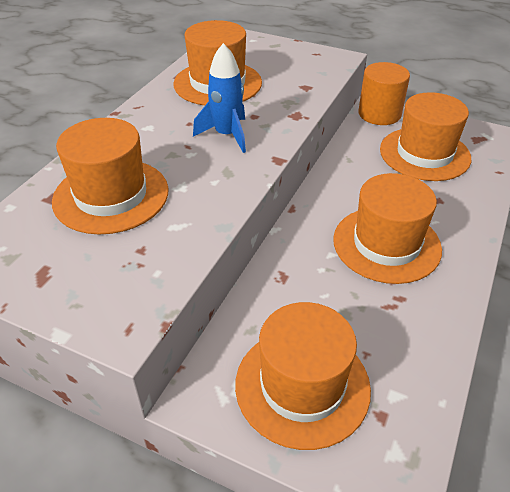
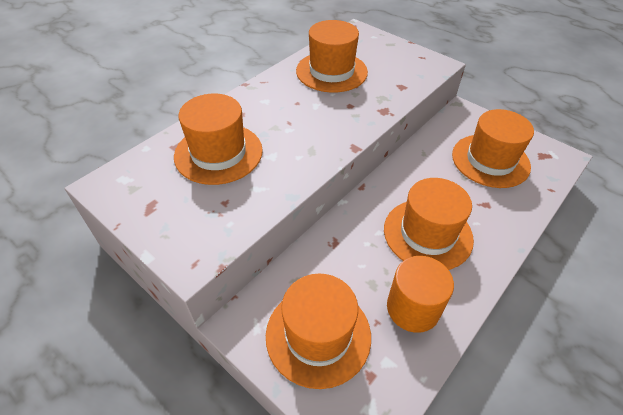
camera: 15 degrees right, 5 degrees up
(227, 135) = (322, 119): blue rocket -> none
(379, 114) = (464, 117): orange cylinder -> orange cylinder (413, 308)

